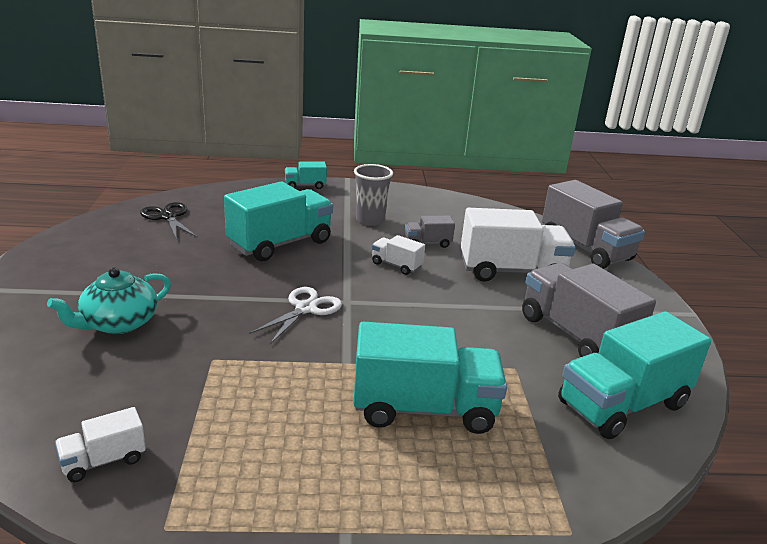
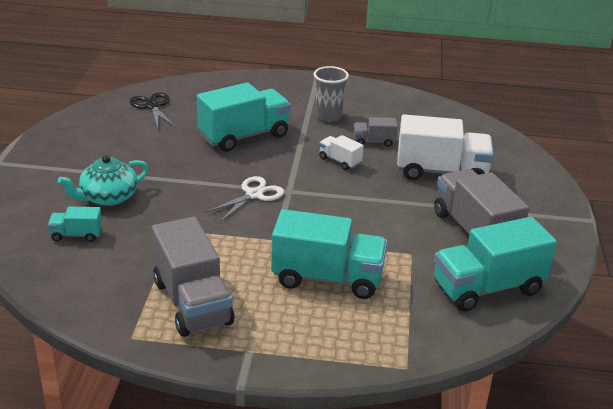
camera: 10 degrees right, 5 degrees up
(103, 461) = (94, 293): white truck -> none
(305, 186) = (277, 78): turquoise truck -> turquoise truck (76, 235)
(585, 249) = (520, 154): grey truck -> grey truck (192, 303)

